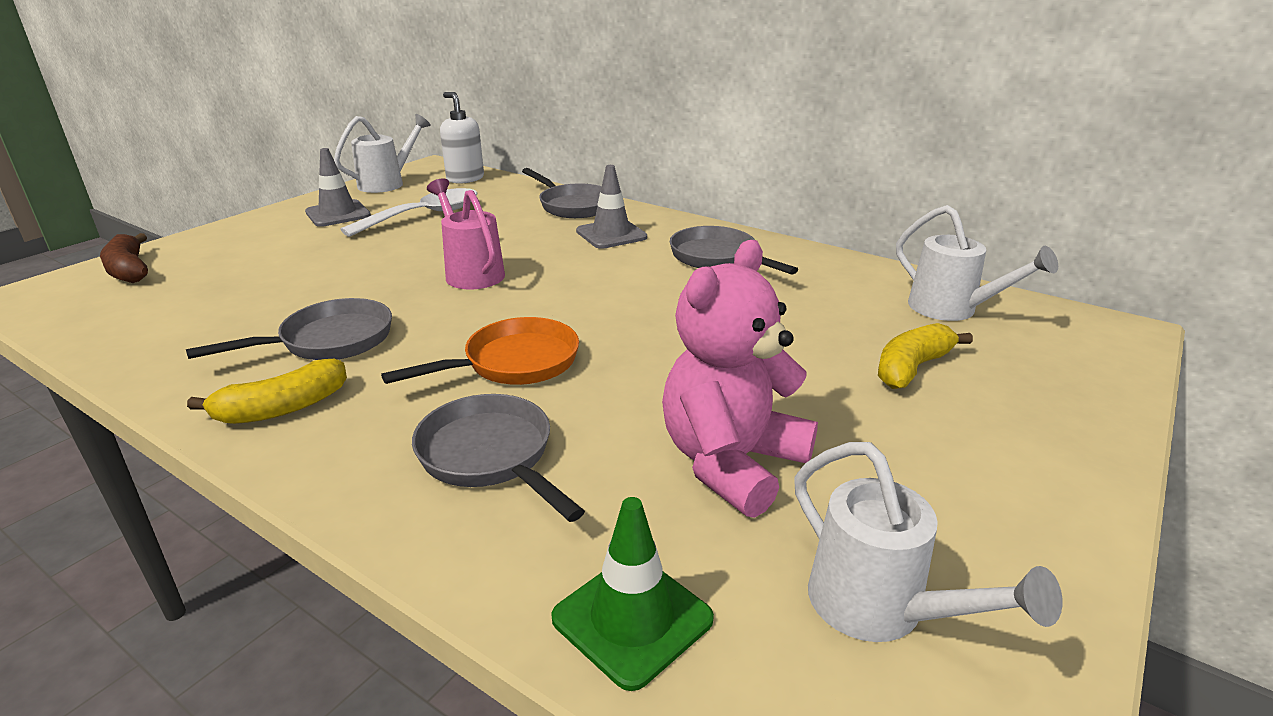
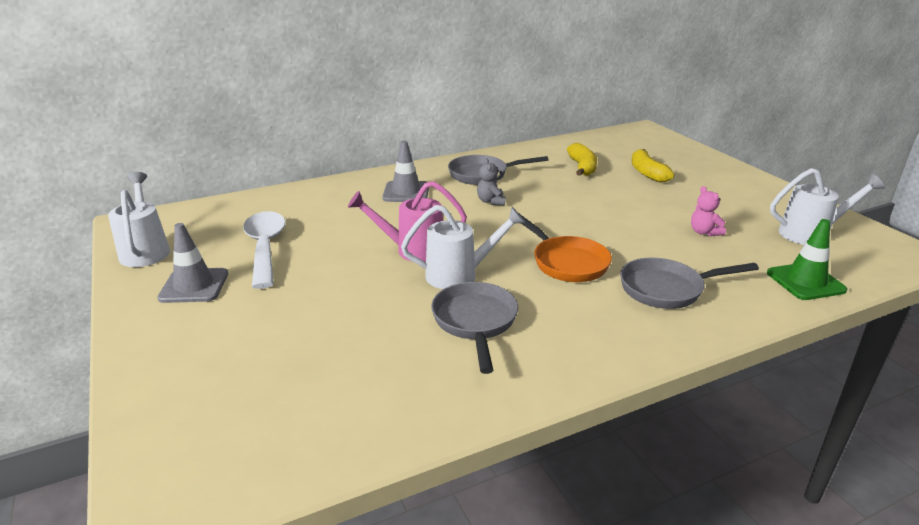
camera: 60 degrees left, 0 degrees up
(129, 270) = (179, 425): brown banana -> none
(282, 408) = (565, 352): yellow banana -> yellow banana (582, 167)
(465, 179) = (198, 215): white soap dispenser -> none
(513, 363) = (566, 262): orange pan -> orange pan turned 150 degrees clockwise
(572, 206) = (333, 191): grey pan -> none
(643, 280) = (491, 201): none -> grey teddy bear
(731, 463) = (704, 232): pink teddy bear -> pink teddy bear, size x0.43
(951, 309) = (600, 148): white watering can -> white watering can (459, 275)

